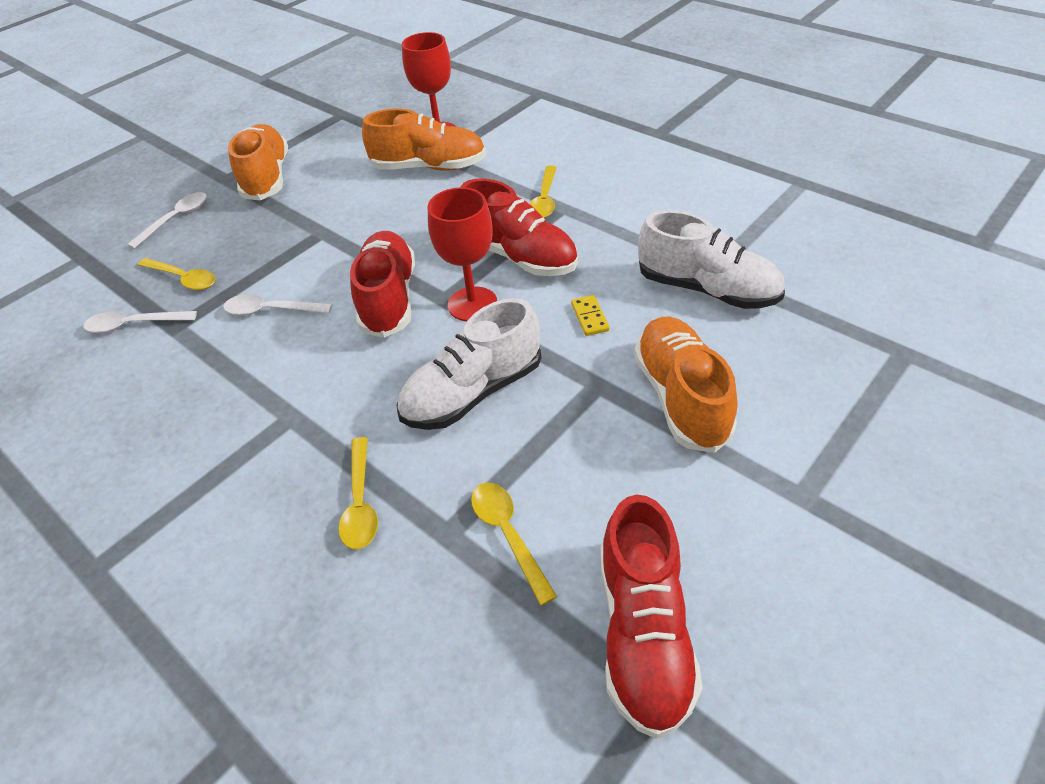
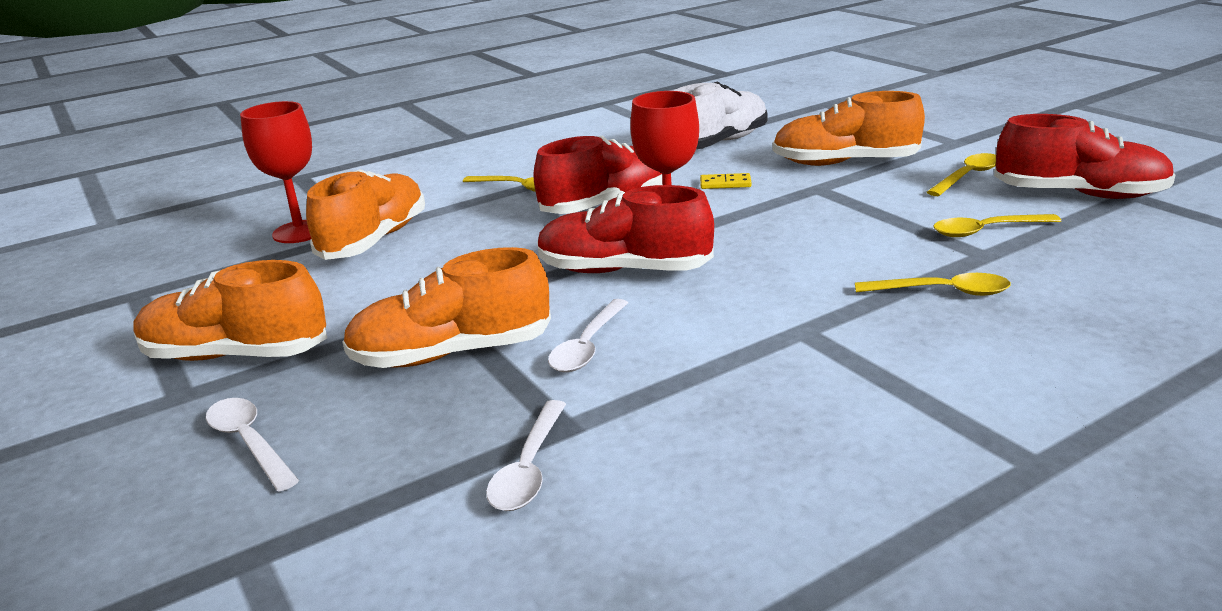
camera: 75 degrees left, 20 degrees down
(183, 279) = (443, 424): yellow spoon -> yellow spoon (967, 176)
(264, 255) = (451, 354): none -> orange shoe
(473, 392) = (804, 236): white shoe -> none

